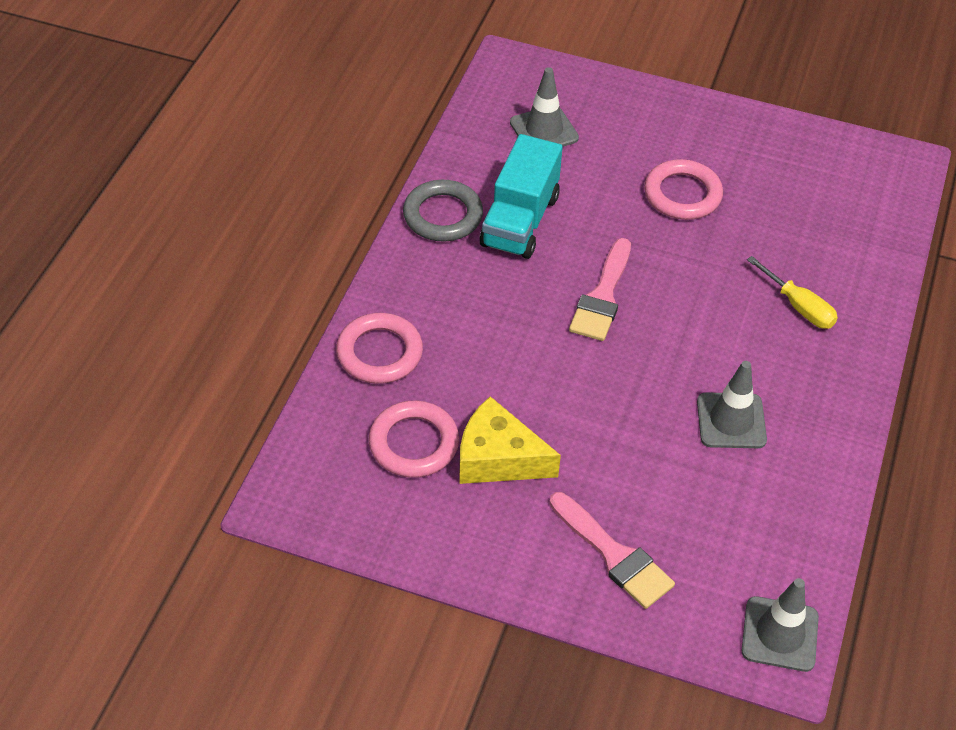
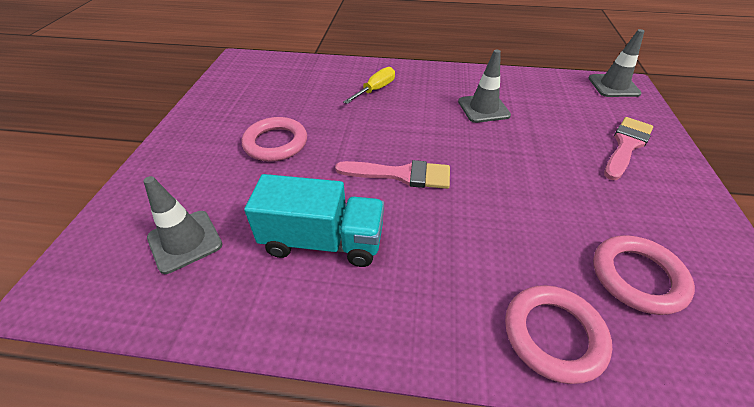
camera: 100 degrees left, 5 degrees down
(443, 215) = (326, 313): grey ring -> none
(498, 458) = (602, 214): yellow cheese -> none

